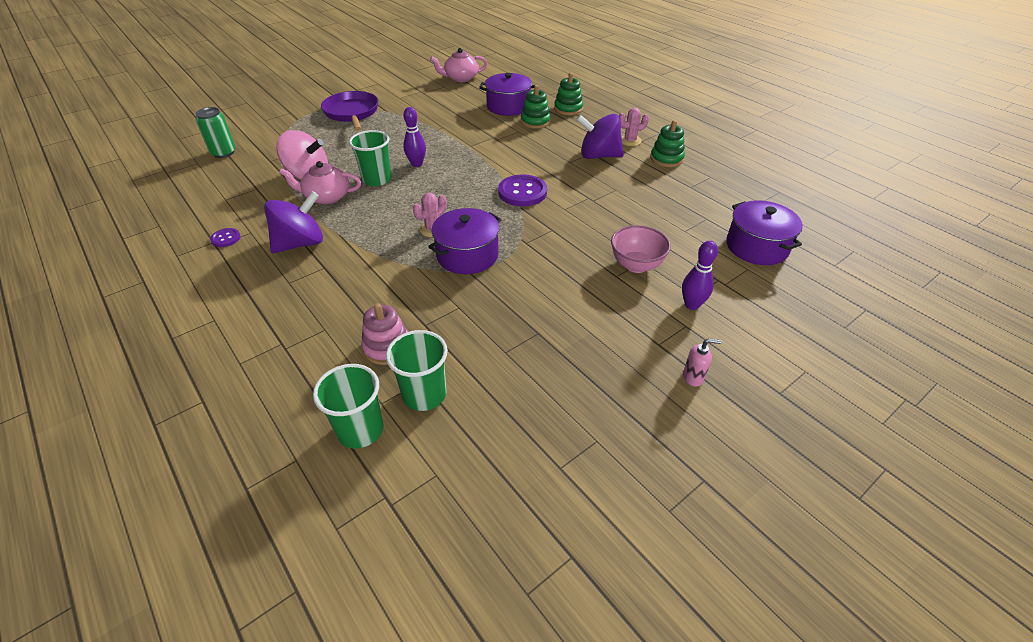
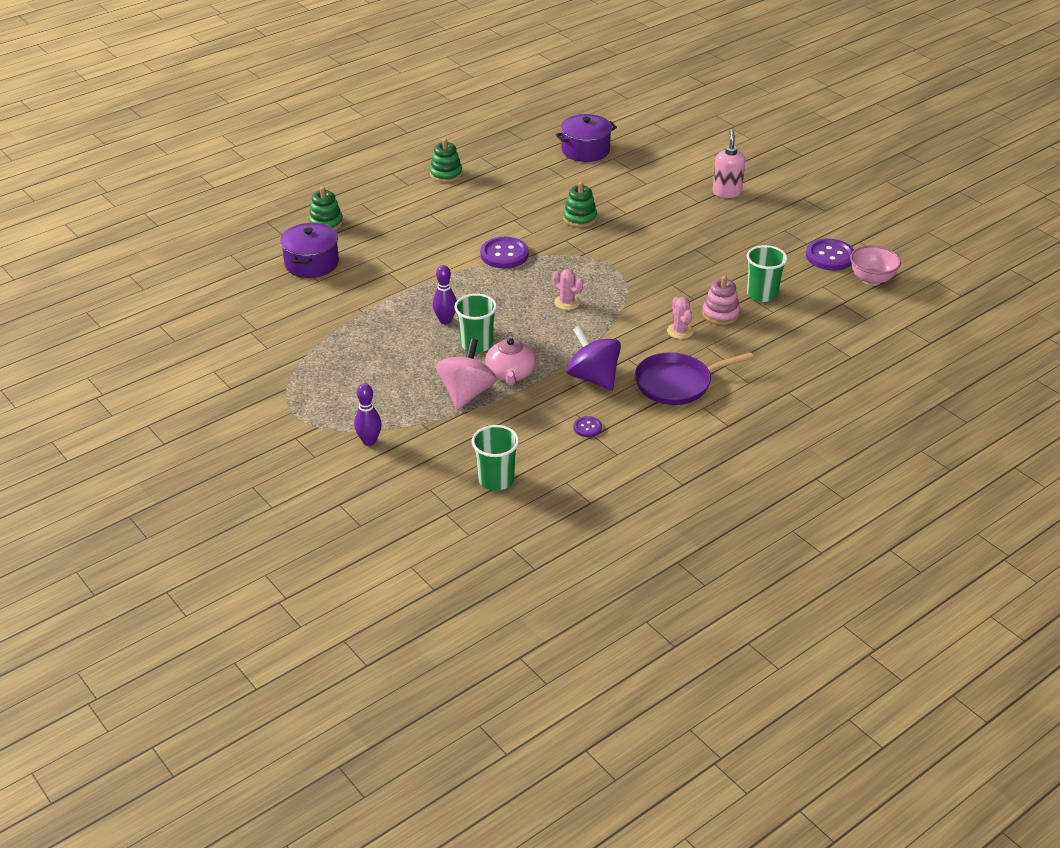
camera: 90 degrees left, 5 degrees down
(223, 153) = (405, 472): green can -> none
(352, 113) = (307, 382): purple pan -> purple pan (676, 383)
(360, 430) = (797, 317): green cup -> green cup (496, 480)
(461, 78) = (215, 301): pink teapot -> none
(467, 255) = (605, 282): purple pot -> none
(520, 498) = (830, 256): none -> purple button
(535, 121) = (355, 245): green stacking toy -> green stacking toy (580, 218)
(598, 156) = (437, 210): purple spinning top -> none
(630, 141) = (407, 190): pink cactus -> pink cactus (680, 331)
(636, 265) = (613, 203): pink bowl -> pink bowl (871, 280)
(691, 305) = (657, 185): purple bowling pin -> purple bowling pin (369, 441)
(693, 377) = (726, 192): pink soap dispenser -> pink soap dispenser, size x1.73

